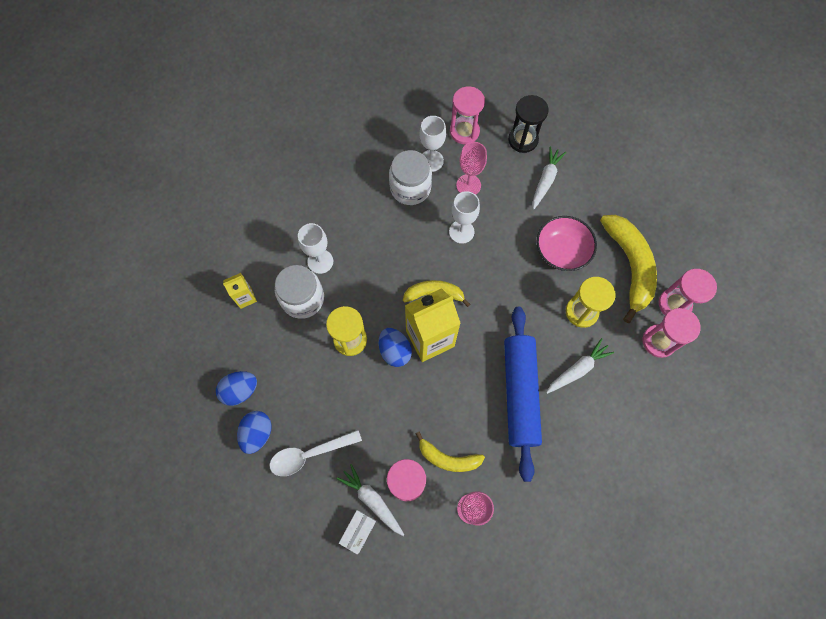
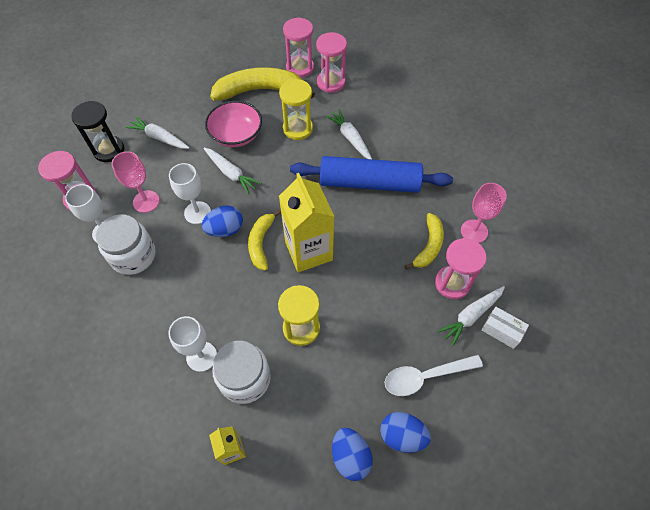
camera: 85 degrees left, 10 degrees down
(310, 454) = (425, 376): white spoon -> white spoon turned 90 degrees clockwise
(395, 351) = (318, 284): blue egg -> blue egg (225, 229)
(511, 254) = (231, 173): none -> white carrot

